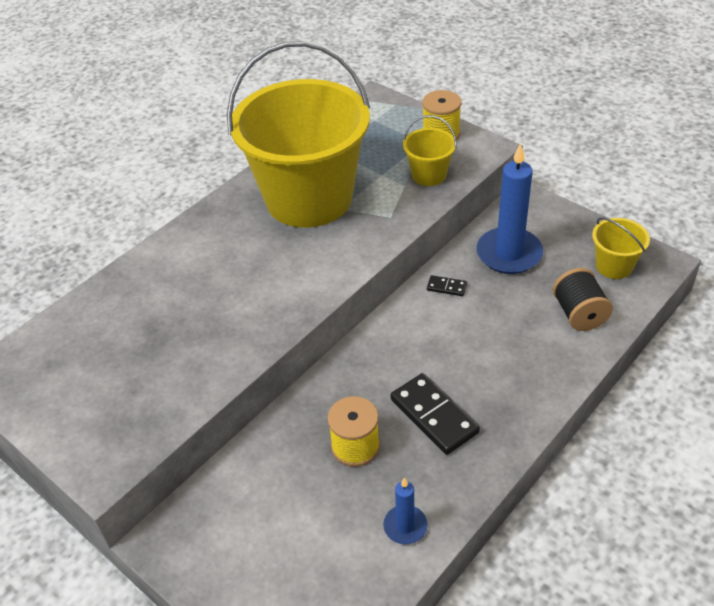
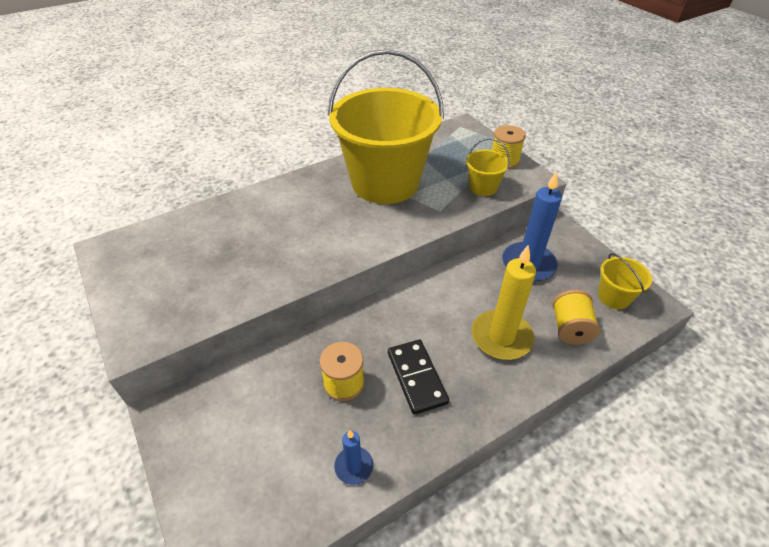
camera: 15 degrees right, 0 degrees up
(446, 287) = (468, 277): black domino -> none
(509, 345) = (501, 337): none -> yellow candle
(579, 314) = (570, 328): black spool -> yellow spool

